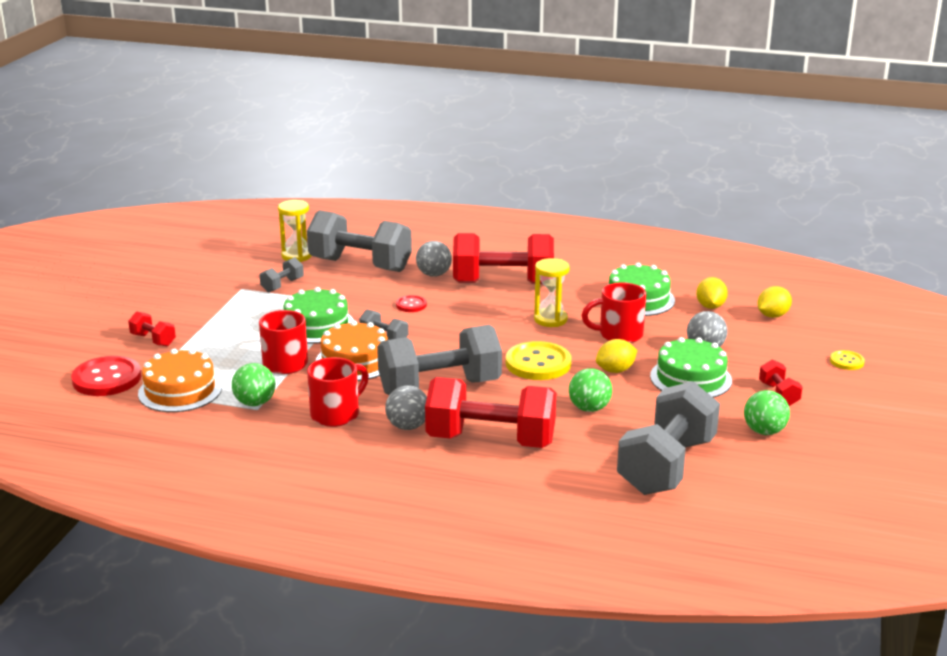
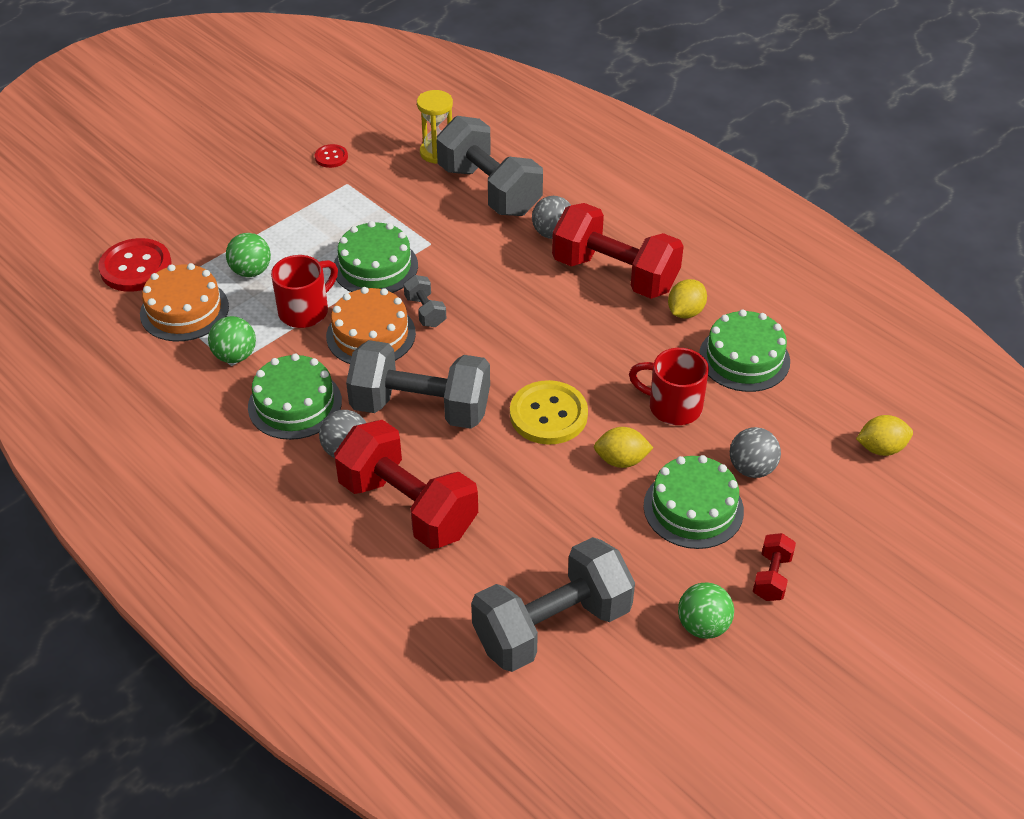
camera: 30 degrees right, 20 degrees up
(153, 340) = (213, 229): red dumbbell -> none
(282, 285) = (389, 193): grey dumbbell -> none
(336, 414) = (295, 404): red mug -> green cake
(411, 305) = (491, 272): red button -> red button (331, 157)
(550, 319) = (618, 352): yellow hourglass -> none
(589, 408) = (544, 505): green ball -> green ball (251, 271)
(710, 306) = (818, 403): yellow lemon -> yellow lemon (685, 312)
(847, 361) = (903, 561): yellow button -> none

